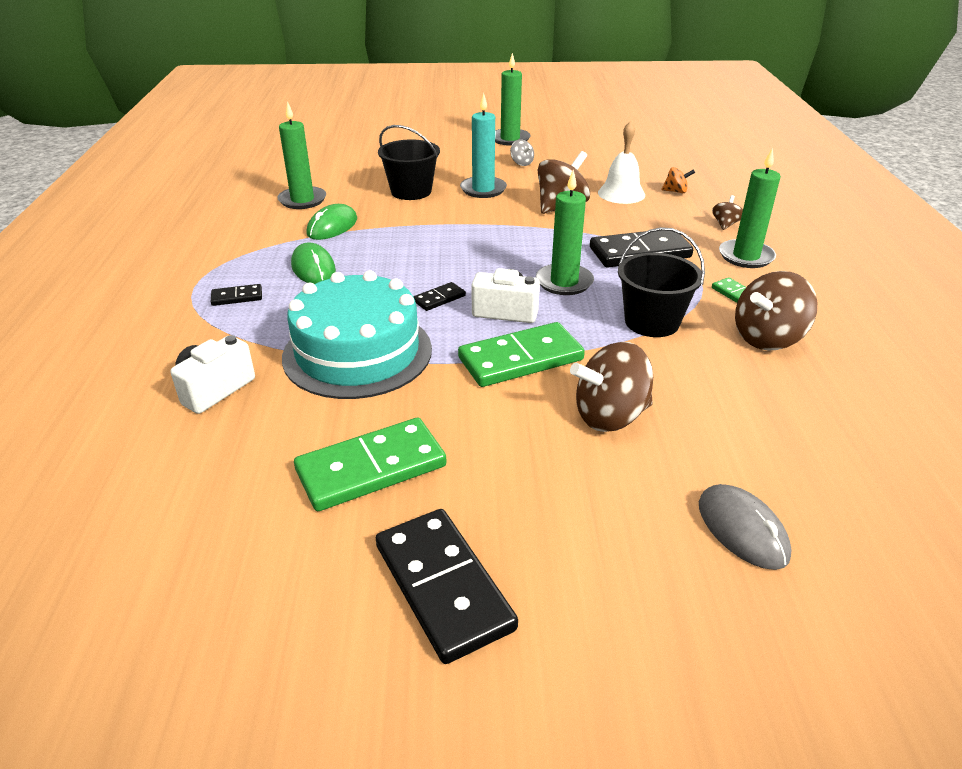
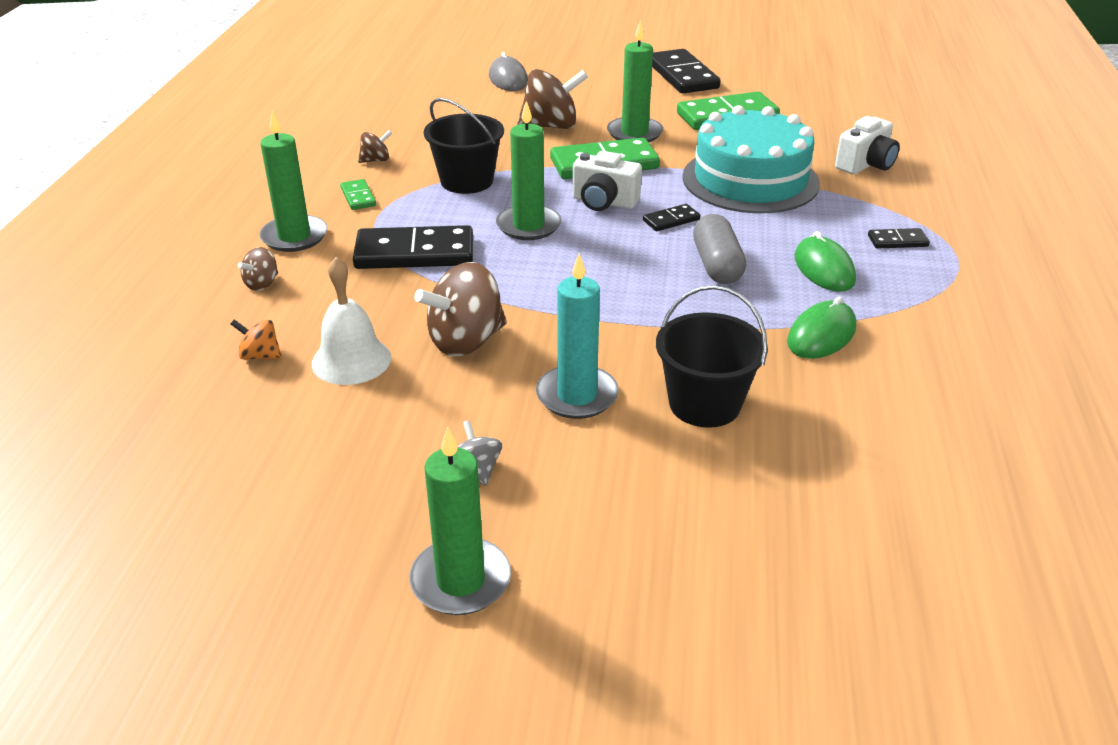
camera: 170 degrees left, 0 degrees up
(302, 200) = (893, 401): green candle -> green candle (634, 133)
(399, 264) = (717, 265): none -> grey capsule
(767, 338) = (376, 160): brown spinning top -> brown spinning top, size x0.50

